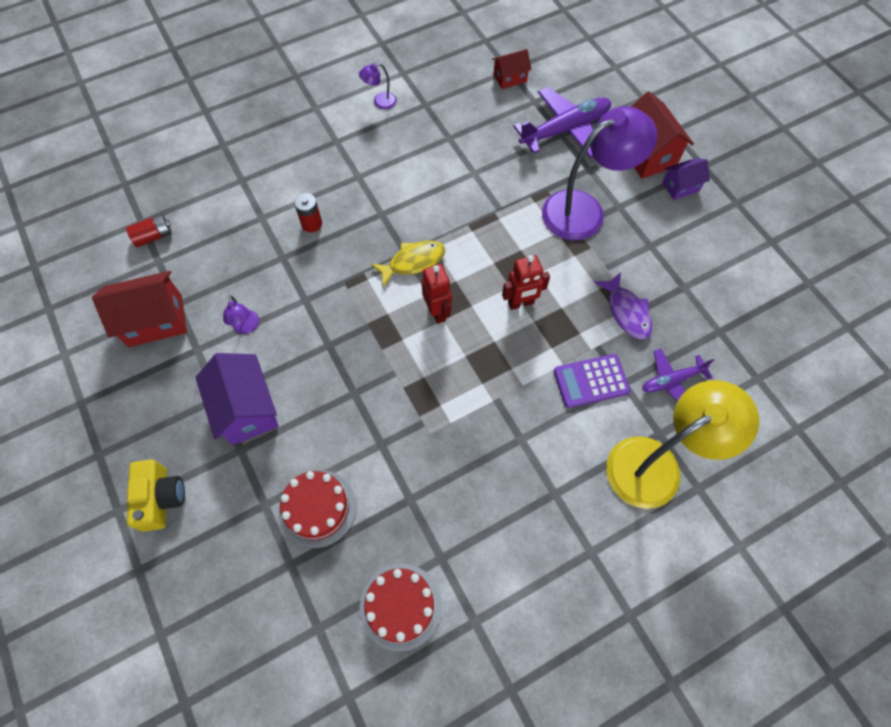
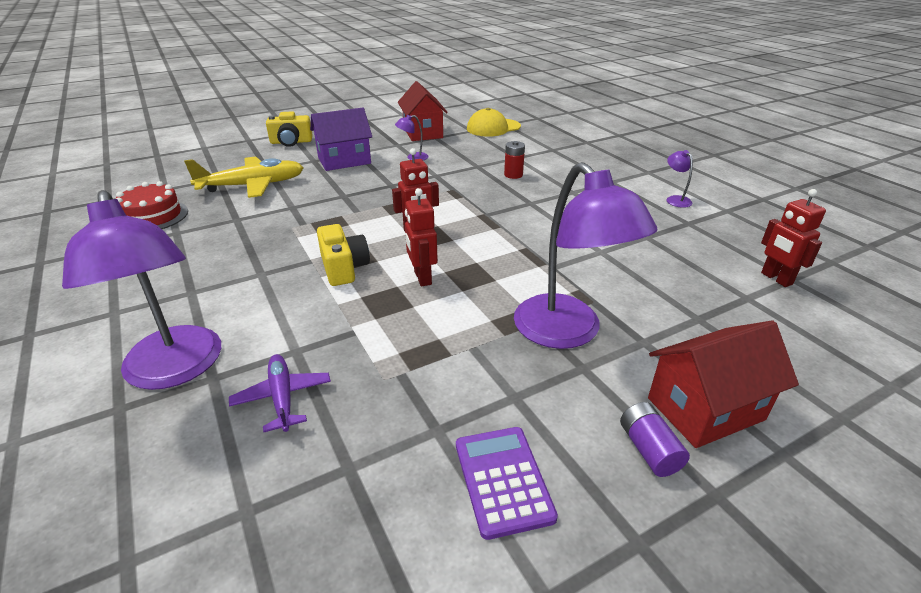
camera: 90 degrees right, 30 degrees down
(153, 236) = (493, 128): red battery -> yellow cap
(317, 508) = (253, 185): red cake -> yellow plane
(413, 262) = (475, 218): yellow fish -> none
(508, 368) = (343, 268): none -> yellow camera
(510, 78) = (776, 279): red house -> red robot
(565, 129) = (710, 322): purple plane -> none
(591, 381) = (308, 323): purple calculator -> purple calculator (503, 480)
(627, 312) = (400, 361): purple fish -> none
(656, 464) = (175, 370): yellow lamp -> purple lamp
(680, 186) = (649, 449): purple house -> purple battery

